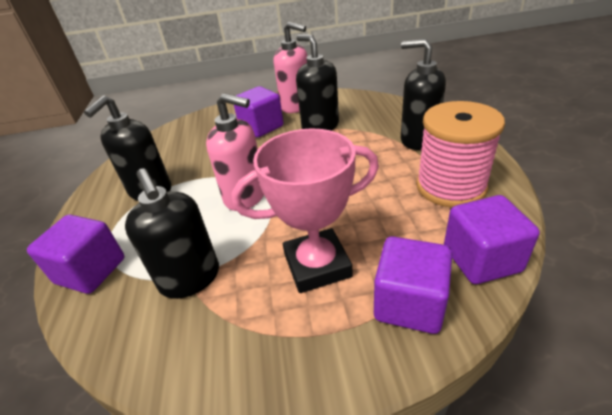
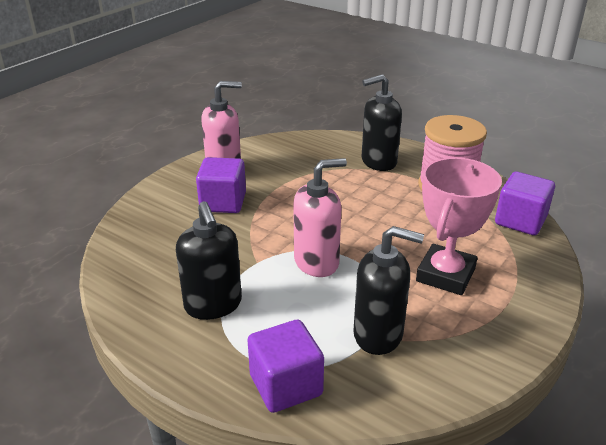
camera: 50 degrees left, 5 degrees down
(320, 126) = (282, 180): black soap dispenser -> none
(409, 303) = (521, 263): purple cube -> none

